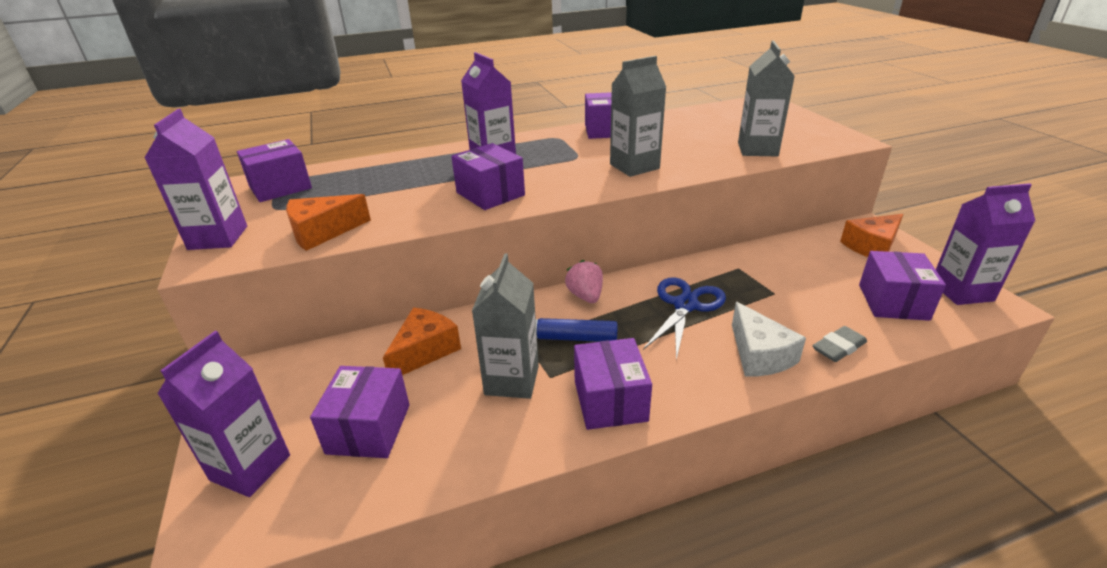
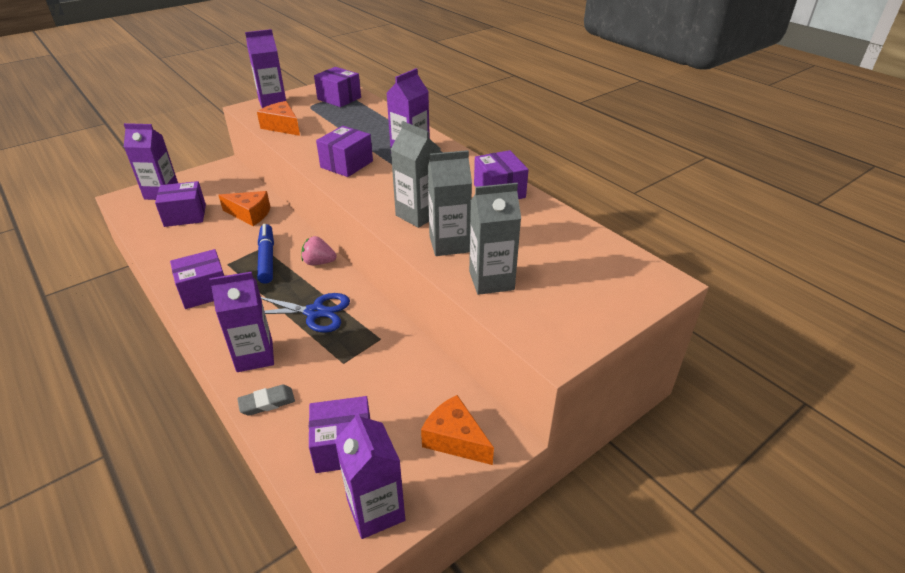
camera: 70 degrees right, 5 degrees up
(512, 380) = (223, 250): grey carton -> grey carton (449, 244)
(585, 296) = (319, 262): pink strawberry -> pink strawberry turned 135 degrees counterclockwise
(759, 355) = (254, 356): white cheese -> purple carton
(838, 347) = (267, 403): grey eraser -> grey eraser turned 60 degrees counterclockwise

